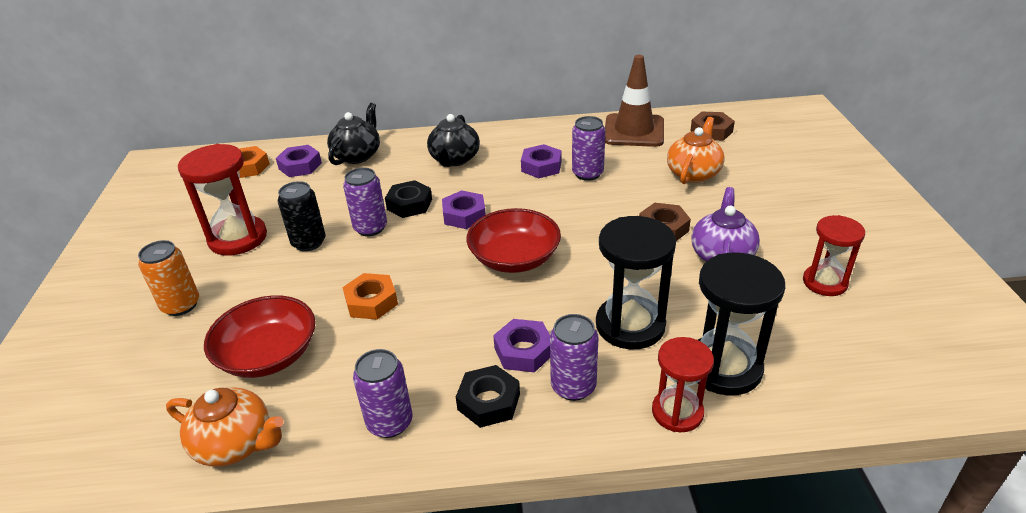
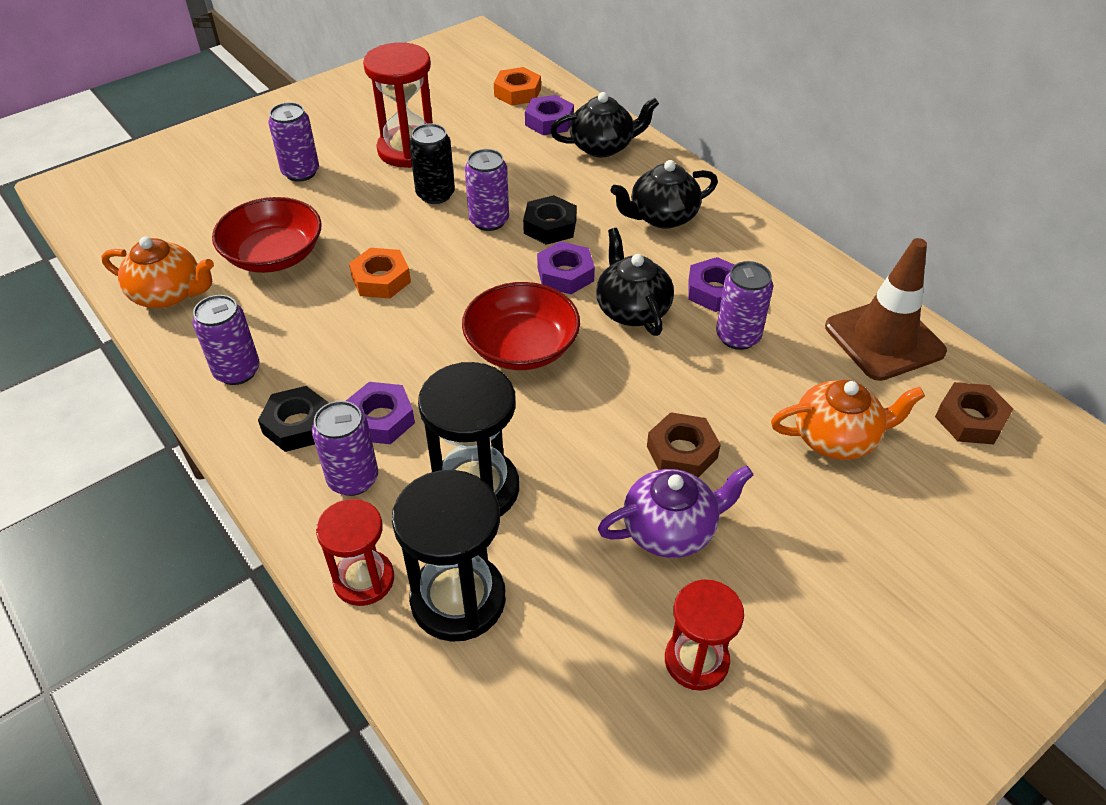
camera: 55 degrees right, 10 degrees up
(181, 305) = (301, 172): orange can -> purple can
(235, 444) = (168, 294): orange teapot -> orange teapot turned 60 degrees counterclockwise
(526, 201) = (632, 310): none -> black teapot

